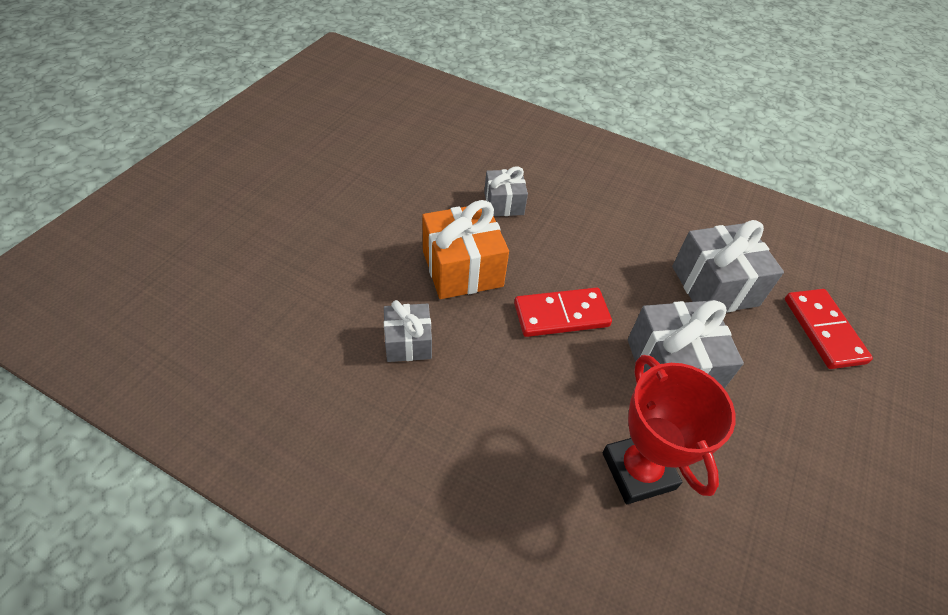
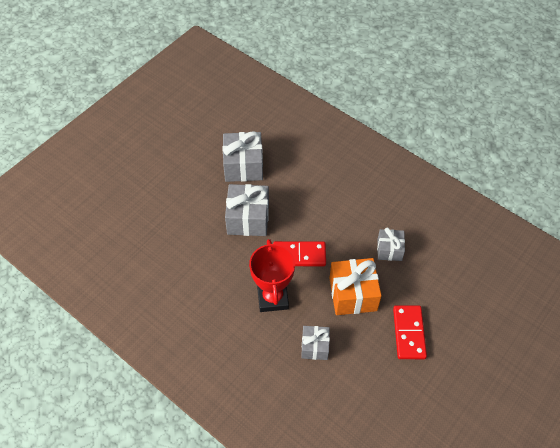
camera: 165 degrees left, 5 degrees up
(638, 471) = (287, 176): red trophy -> red trophy (272, 298)
(714, 286) = (196, 262): grey gift -> grey gift (243, 166)
(823, 330) = (148, 227): red domino -> red domino (409, 333)

